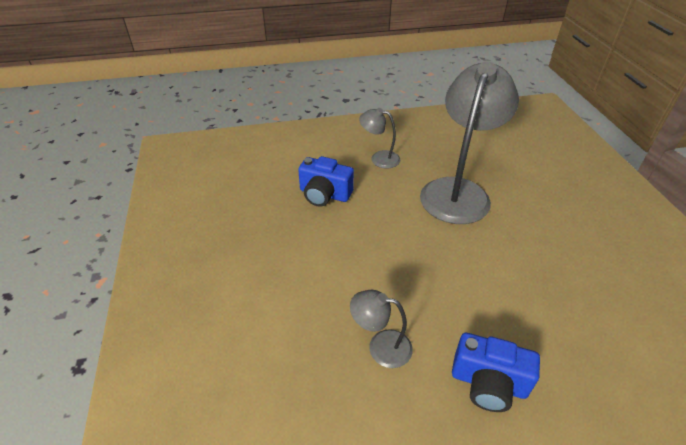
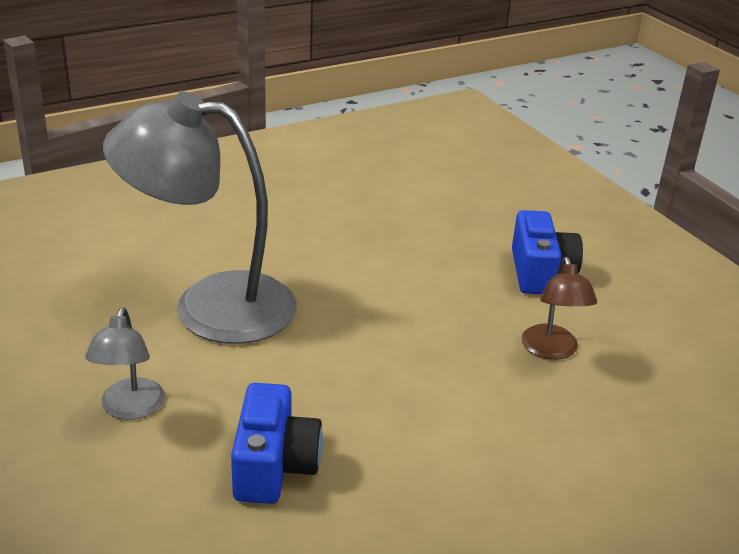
camera: 110 degrees left, 10 degrees down
(380, 346) = (552, 350): grey lamp -> brown lamp

